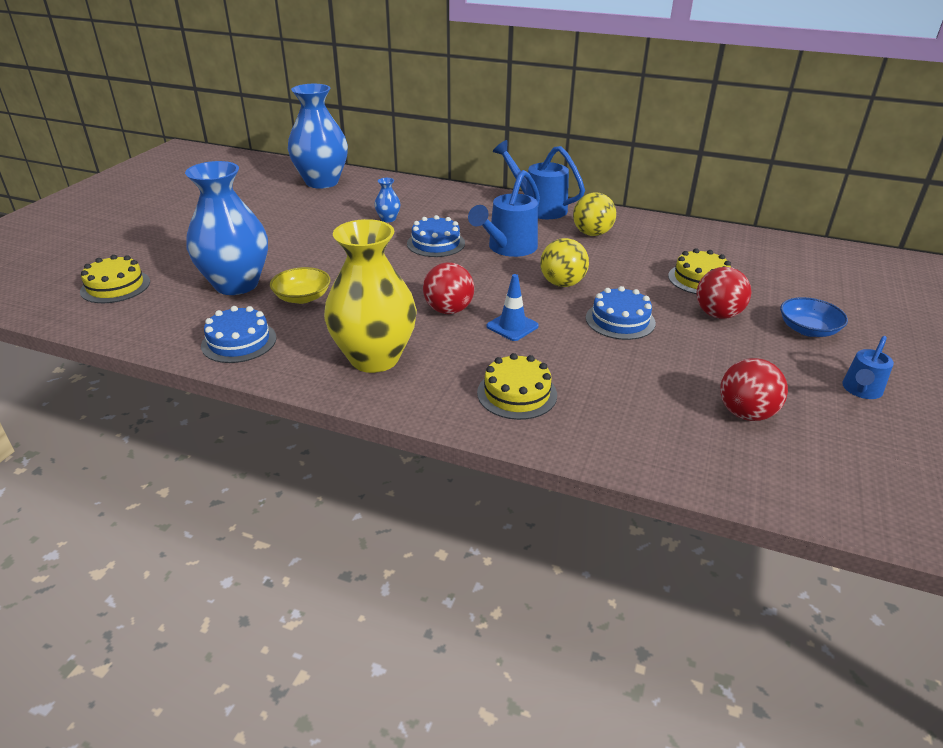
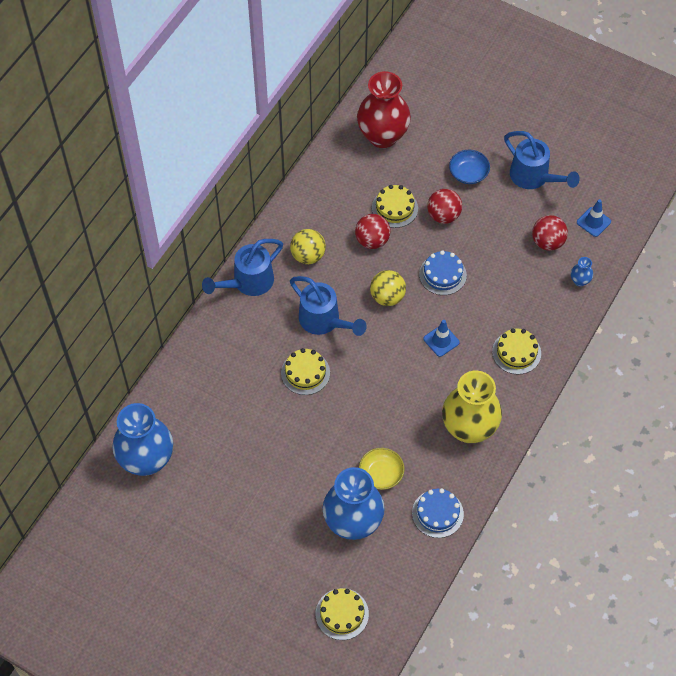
camera: 80 degrees left, 25 degrees up
(388, 219) = (249, 405): blue vase -> blue vase (580, 281)
(436, 243) = (305, 373): blue cake -> yellow cake
(448, 310) = (414, 377): red ball -> red ball (372, 240)
(802, 264) = (382, 136): none -> red vase
(832, 467) = (593, 222): none -> blue traffic cone
(861, 390) = (533, 177): blue watering can -> blue watering can, size x1.75

